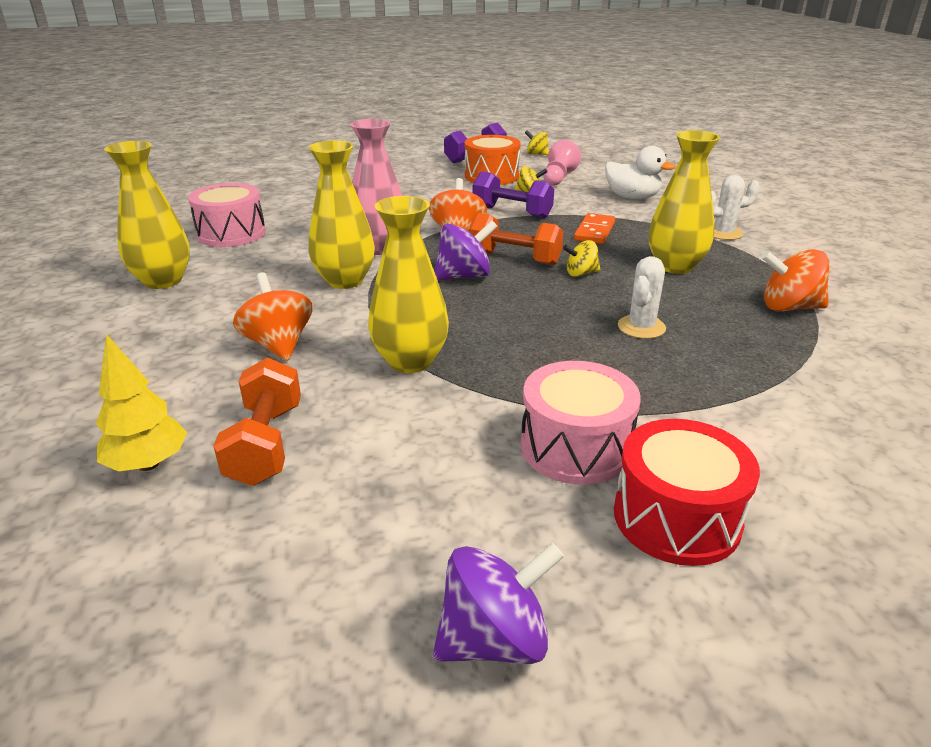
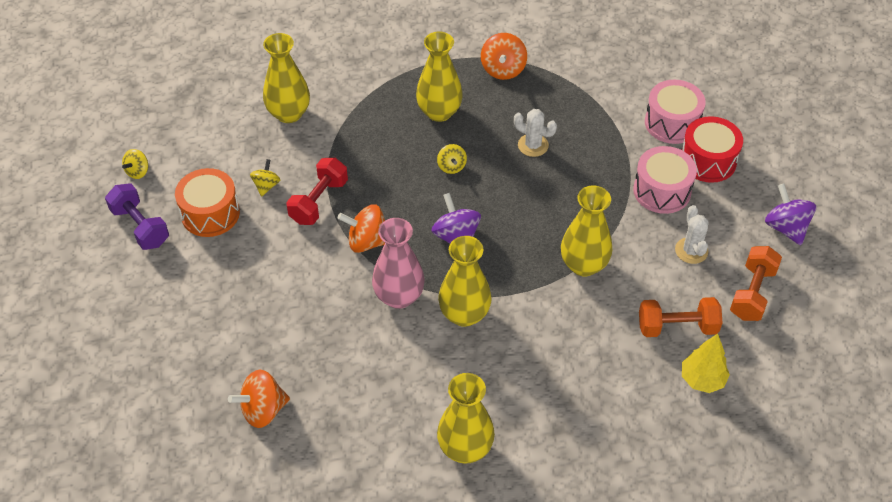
camera: 90 degrees left, 20 degrees up
(231, 234) = (358, 421): pink drum -> pink drum (672, 123)
(278, 344) = (567, 341): orange spinning top -> orange spinning top (263, 410)
(512, 212) = (319, 201): purple dumbbell -> red dumbbell
(514, 258) = (423, 204): orange dumbbell -> orange dumbbell (752, 293)
(558, 178) = (225, 160): pink pawn -> none
(594, 231) = (369, 149): orange domino -> none
(632, 197) = (289, 113): white duck -> yellow vase
(723, 233) = (377, 72): white cactus -> white cactus (691, 251)

